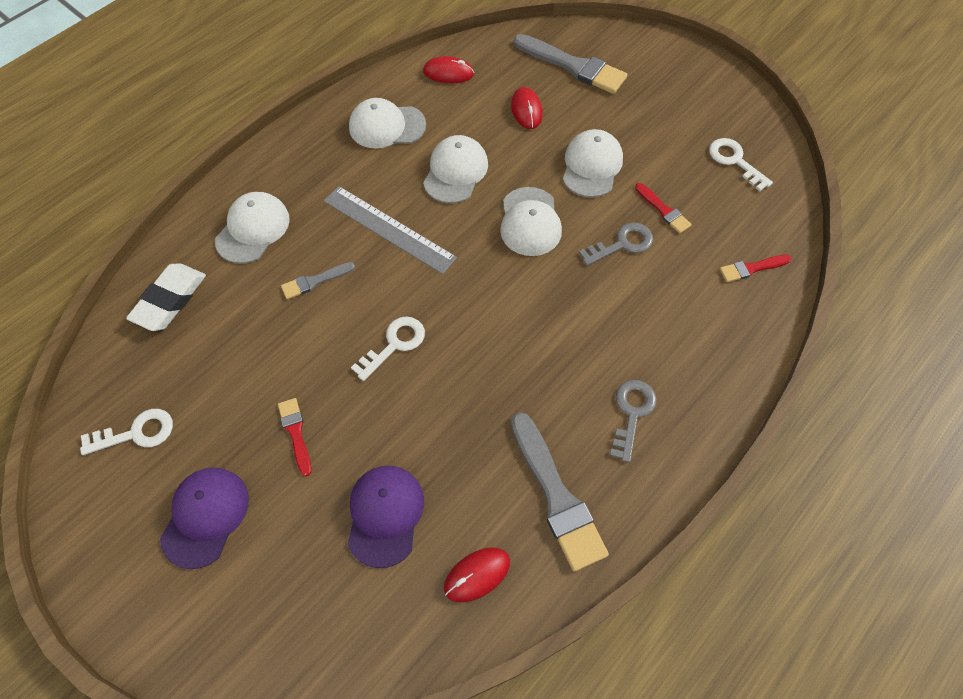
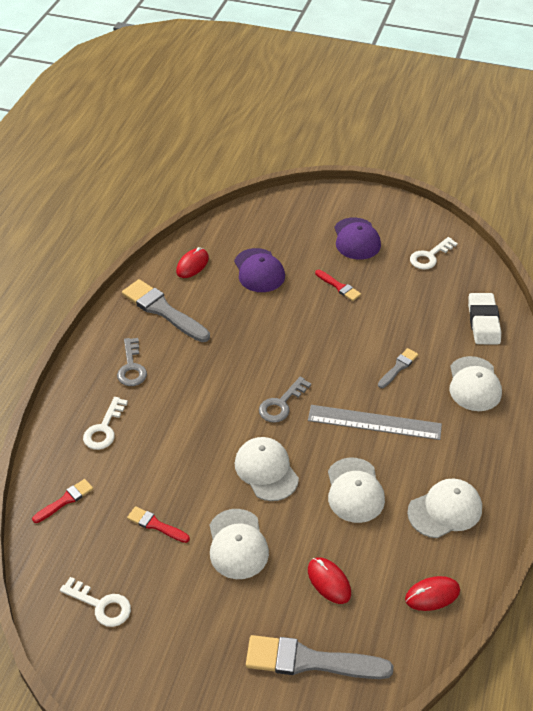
camera: 155 degrees right, 15 degrees down
(394, 344) = (313, 350): white key -> white key (104, 429)
(622, 244) = (181, 481): grey key -> grey key (281, 404)

